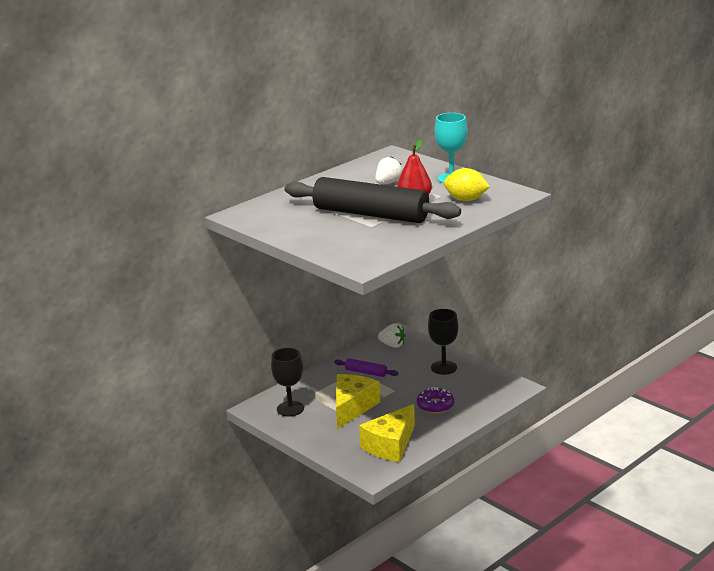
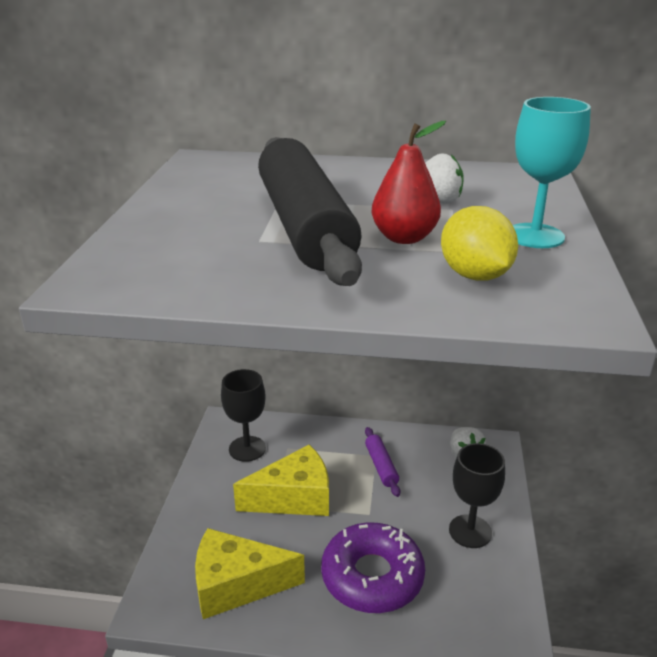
camera: 50 degrees right, 5 degrees up
(435, 405) = (372, 576): purple donut -> purple donut, size x1.65

